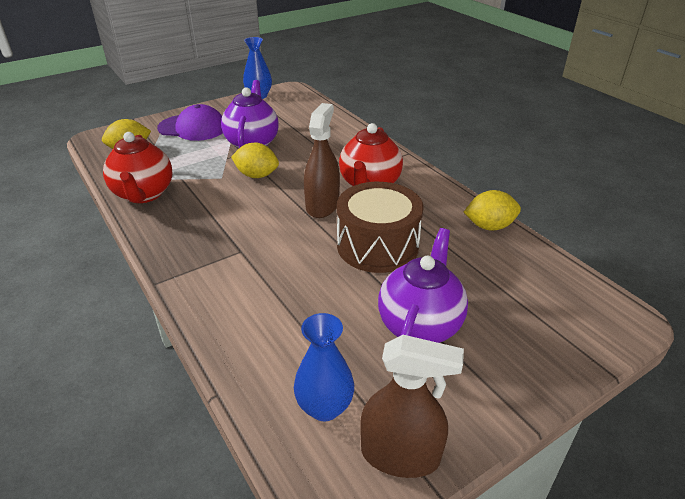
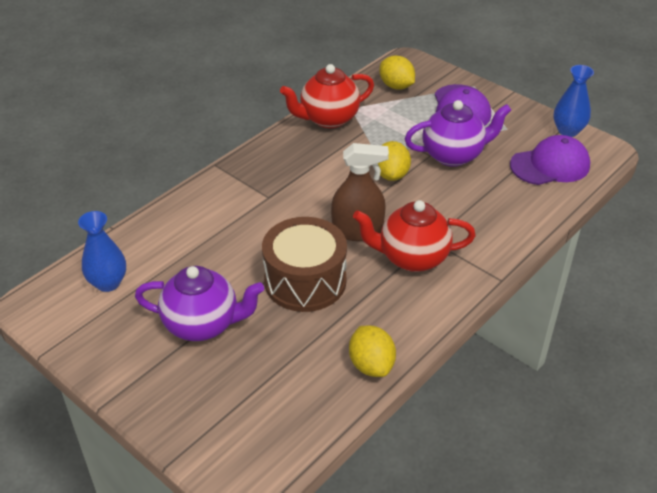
camera: 75 degrees right, 5 degrees up
(293, 110) = (550, 165): none -> purple cap
(400, 455) = (72, 329): brown spray bottle -> none

